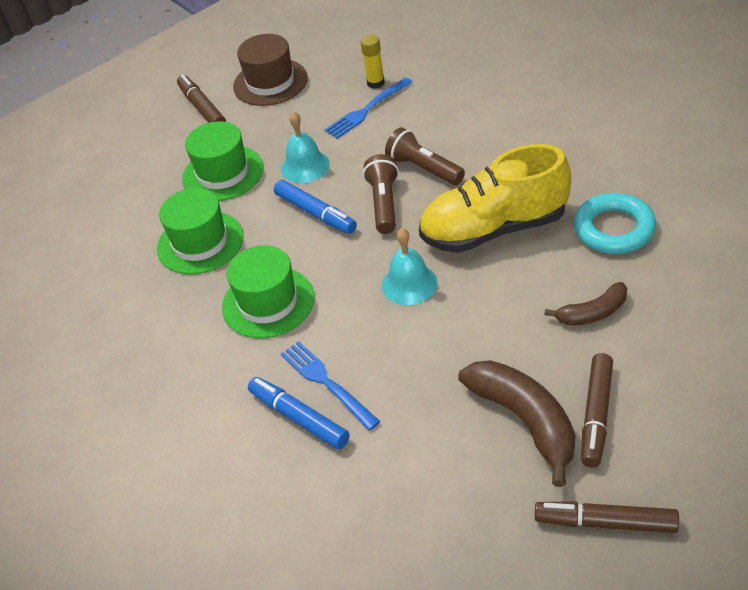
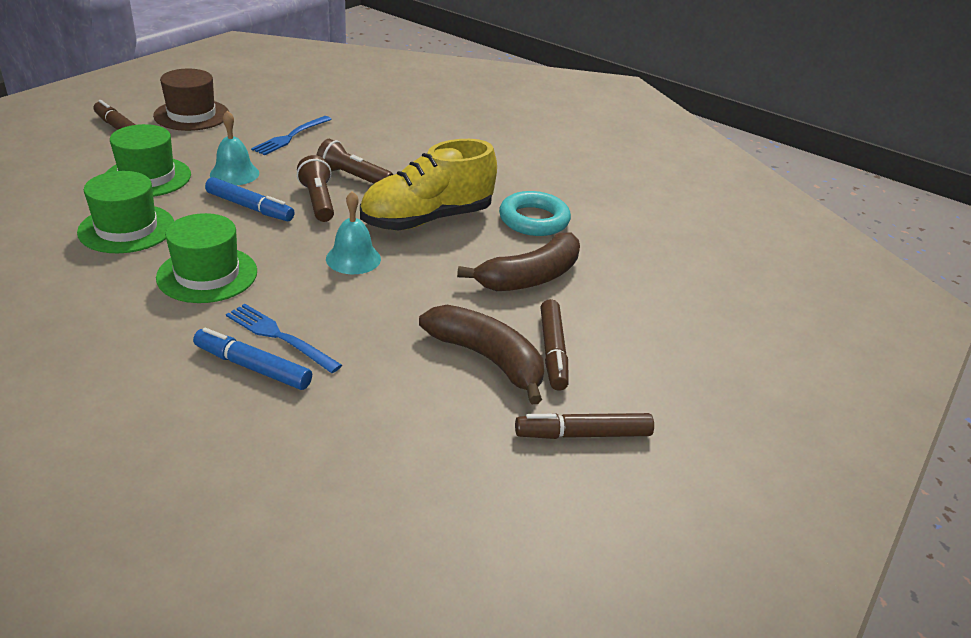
camera: 25 degrees left, 10 degrees down
(375, 83) = (296, 119): yellow glue stick -> none
(592, 313) = (530, 277): brown banana -> brown banana, size x1.73

